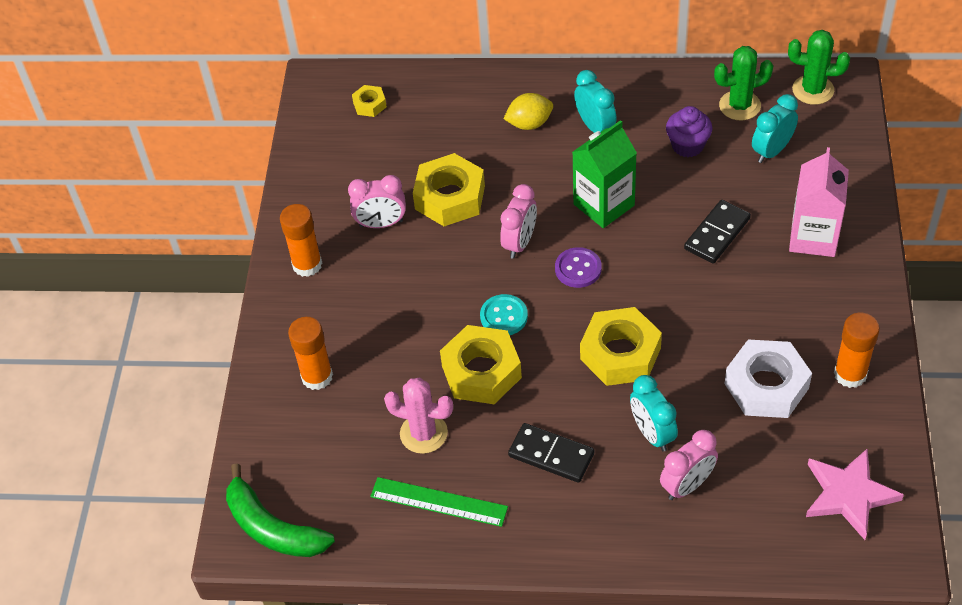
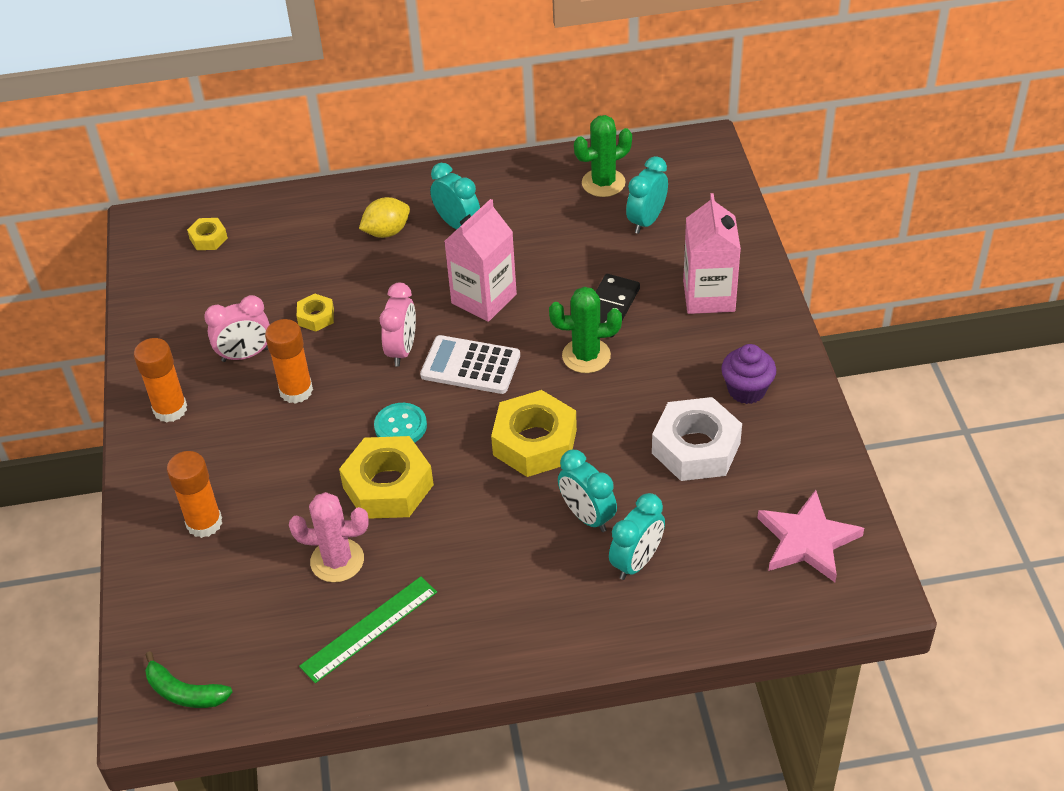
camera: 15 degrees left, 5 degrees down
(273, 528) = (184, 692): green banana -> green banana, size x0.64
(439, 501) = (369, 629): green ruler -> green ruler turned 45 degrees counterclockwise
(450, 197) = (316, 317): yellow nut -> yellow nut, size x0.49
(551, 455) = (483, 557): black domino -> none
(578, 269) = (470, 366): purple button -> white calculator
(604, 205) = (484, 299): green carton -> pink carton
(687, 145) = (558, 228): purple cupcake -> purple cupcake (746, 390)
(687, 485) = (636, 562): pink clock -> turquoise clock
(813, 90) = (674, 158): green cactus -> green cactus (586, 356)
(850, 374) = (779, 422): orange glue stick -> orange glue stick (296, 391)

